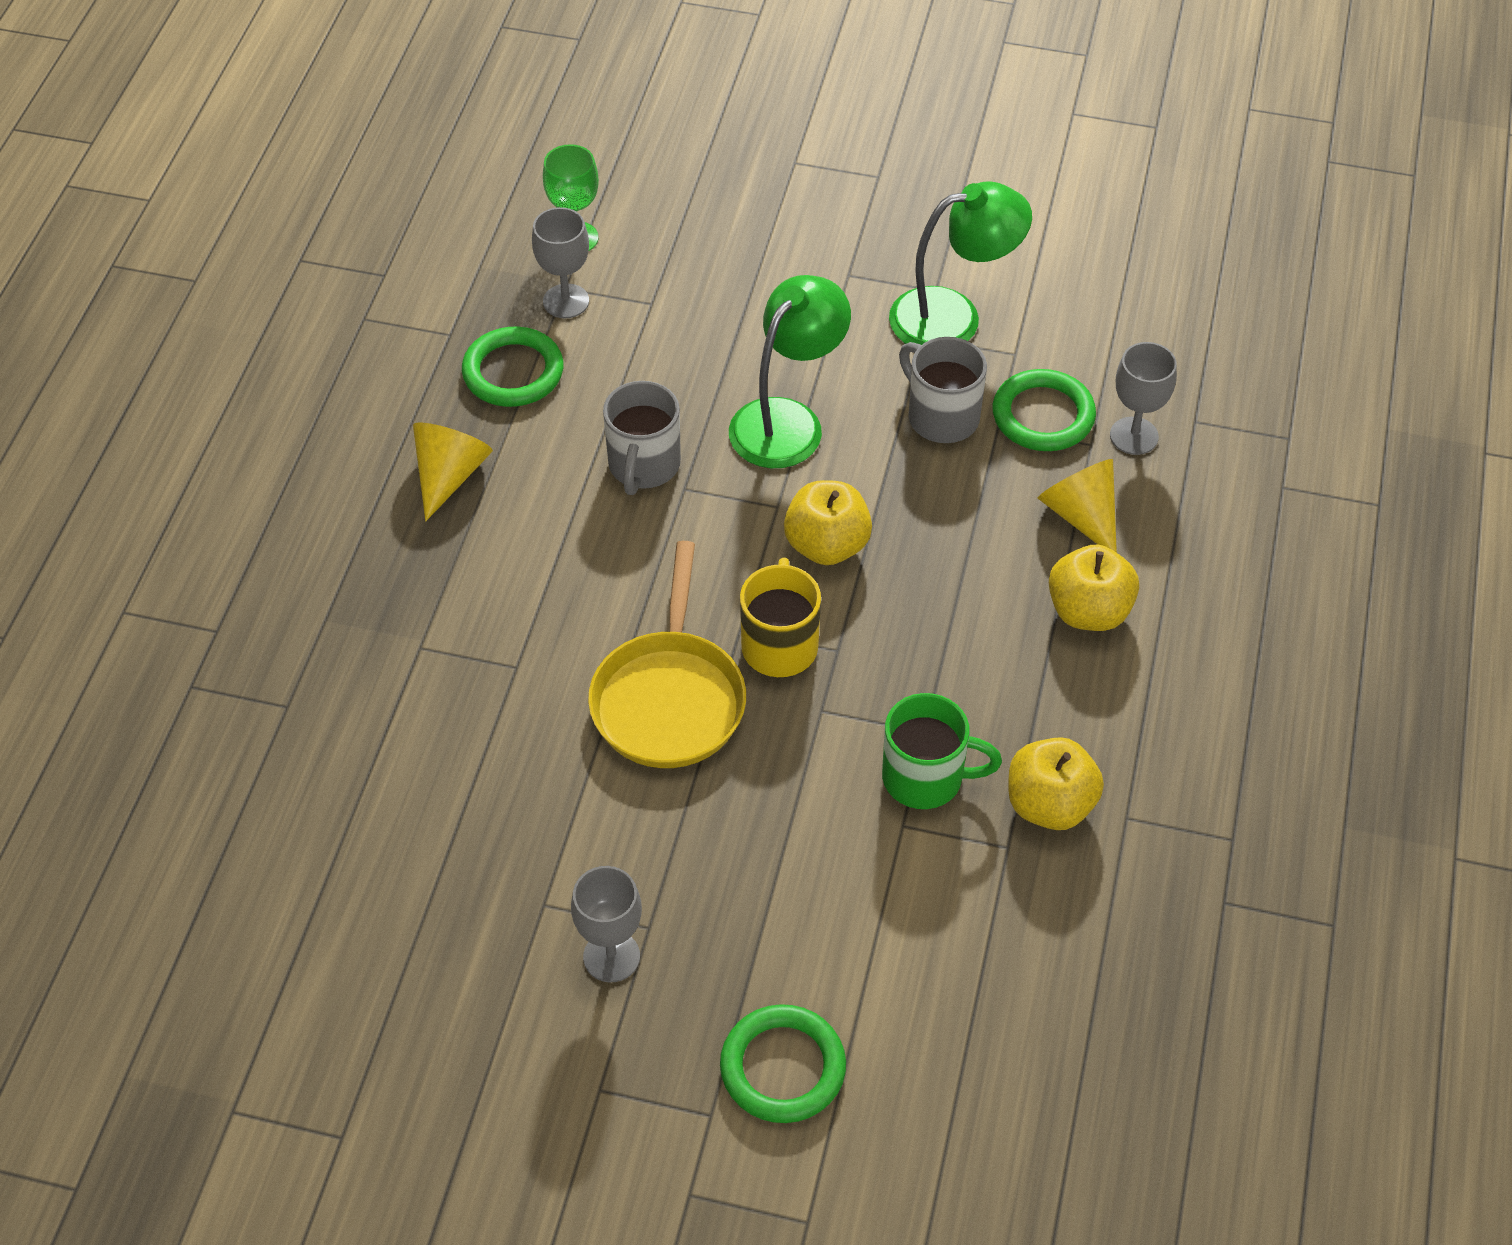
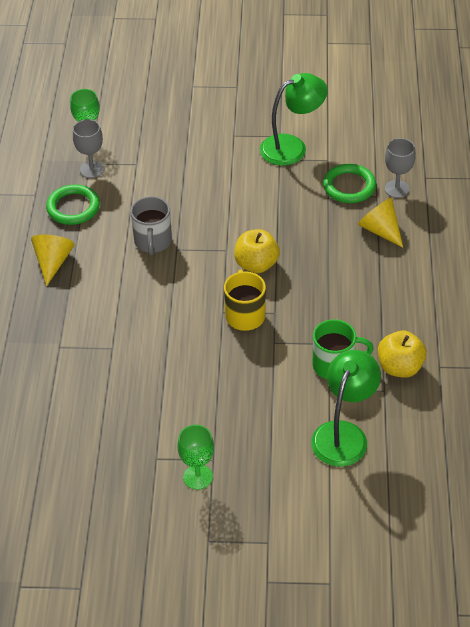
camera: 10 degrees left, 5 degrees down
(611, 956) = (198, 477): grey goblet -> green goblet
(669, 699) = (195, 350): yellow pan -> none
(782, 1067) = (298, 513): green ring -> none
(787, 420) = (221, 208): green lamp -> green lamp (343, 434)
(941, 416) = (298, 195): grey mug -> none
(1088, 611) = (395, 274): yellow apple -> none

